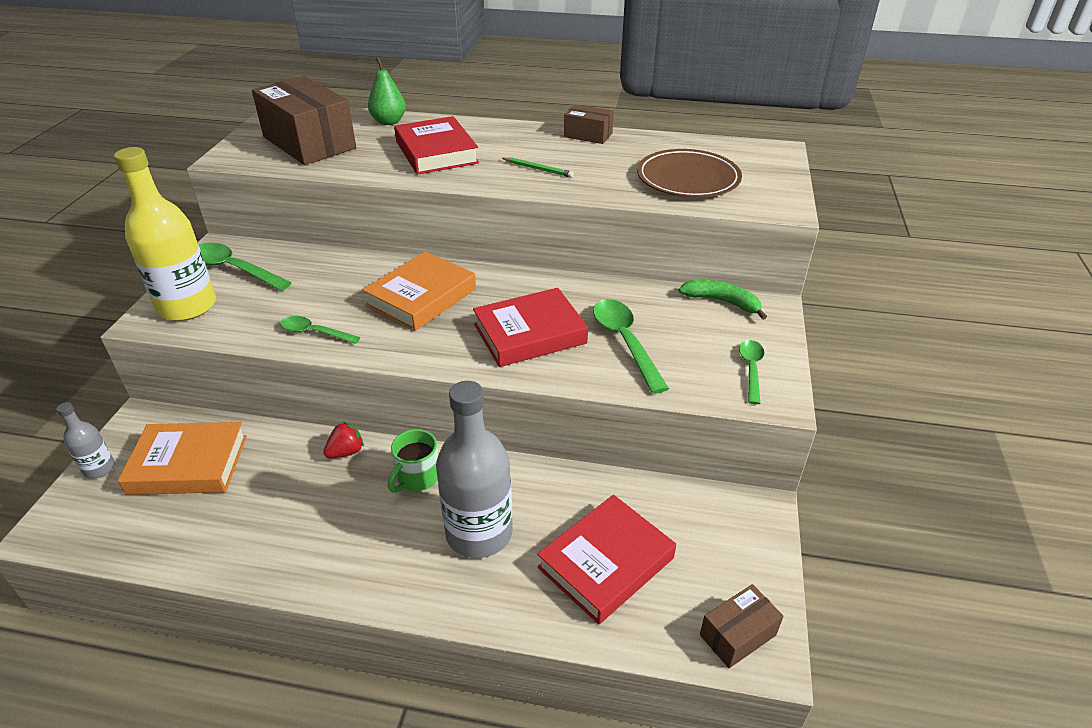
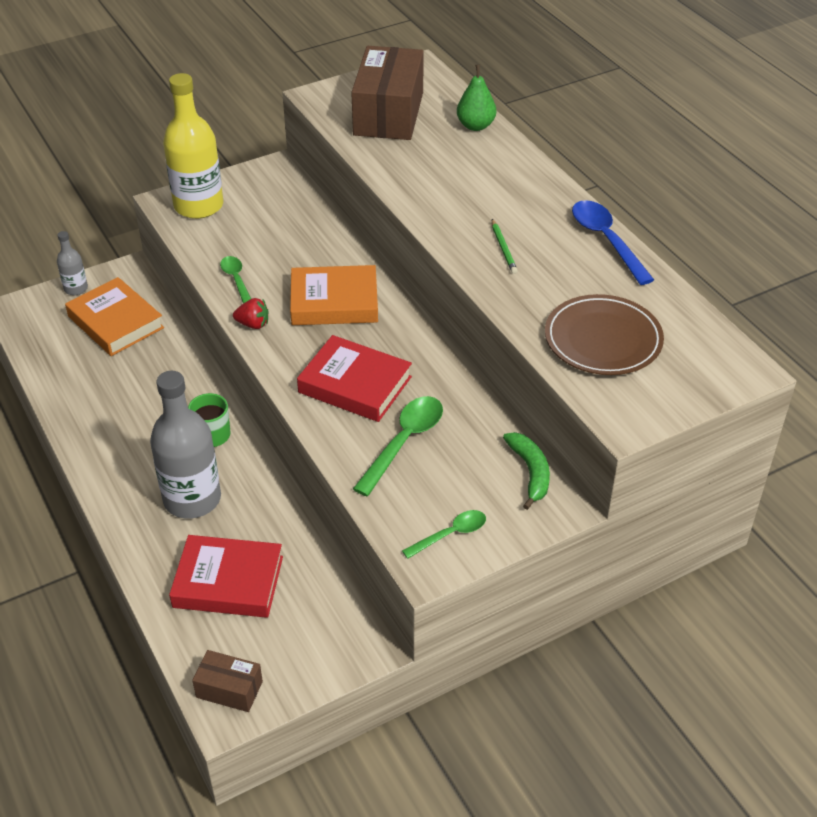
camera: 50 degrees right, 5 degrees up
(234, 269) = (260, 193): green spoon -> none
(346, 452) = (198, 384): red strawberry -> red strawberry (253, 324)
(436, 152) = (458, 181): red book -> none
(588, 135) = (606, 240): brown box -> blue spoon

